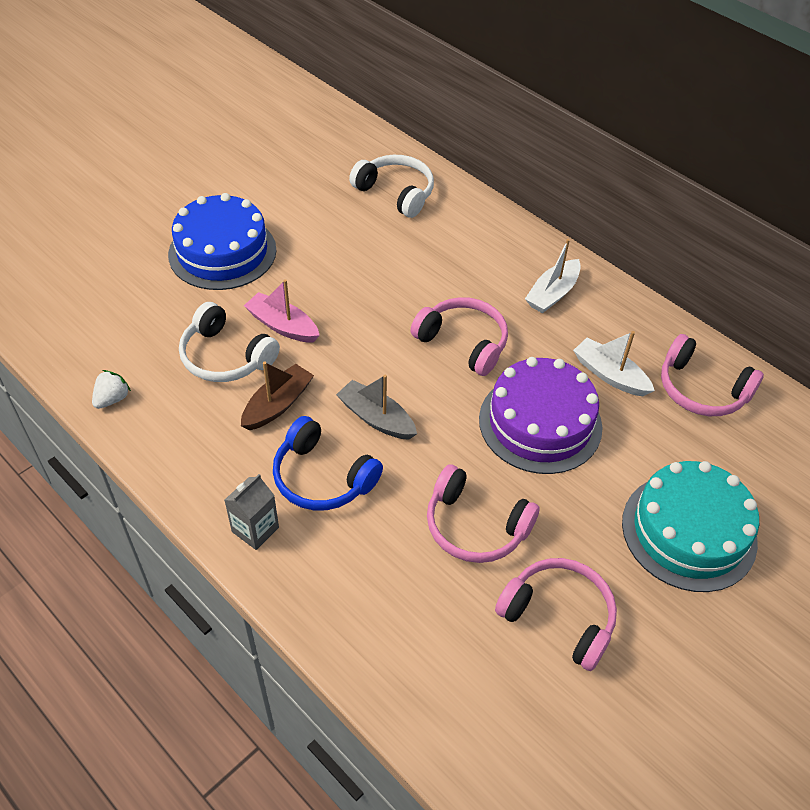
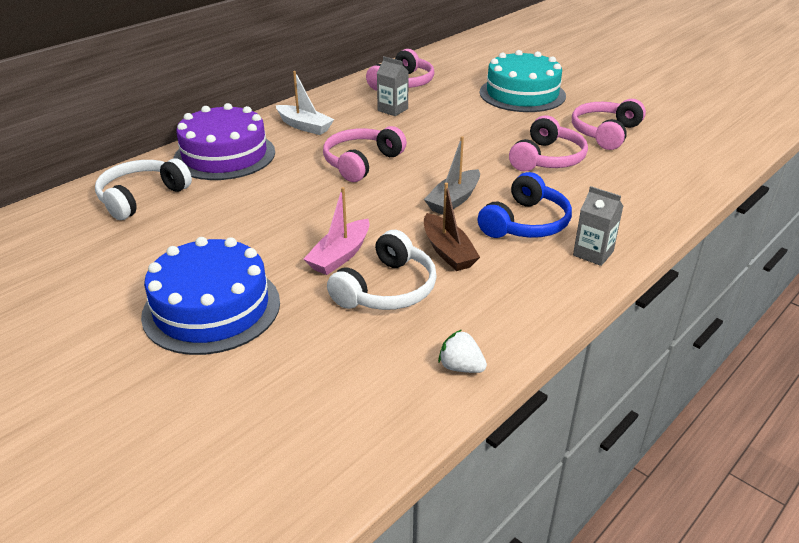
camera: 90 degrees left, 15 degrees down
(278, 404) = (448, 251): brown boat -> brown boat turned 150 degrees counterclockwise
(540, 423) = (444, 134): purple cake -> purple cake (224, 155)
(609, 375) = (392, 110): white boat -> grey carton

